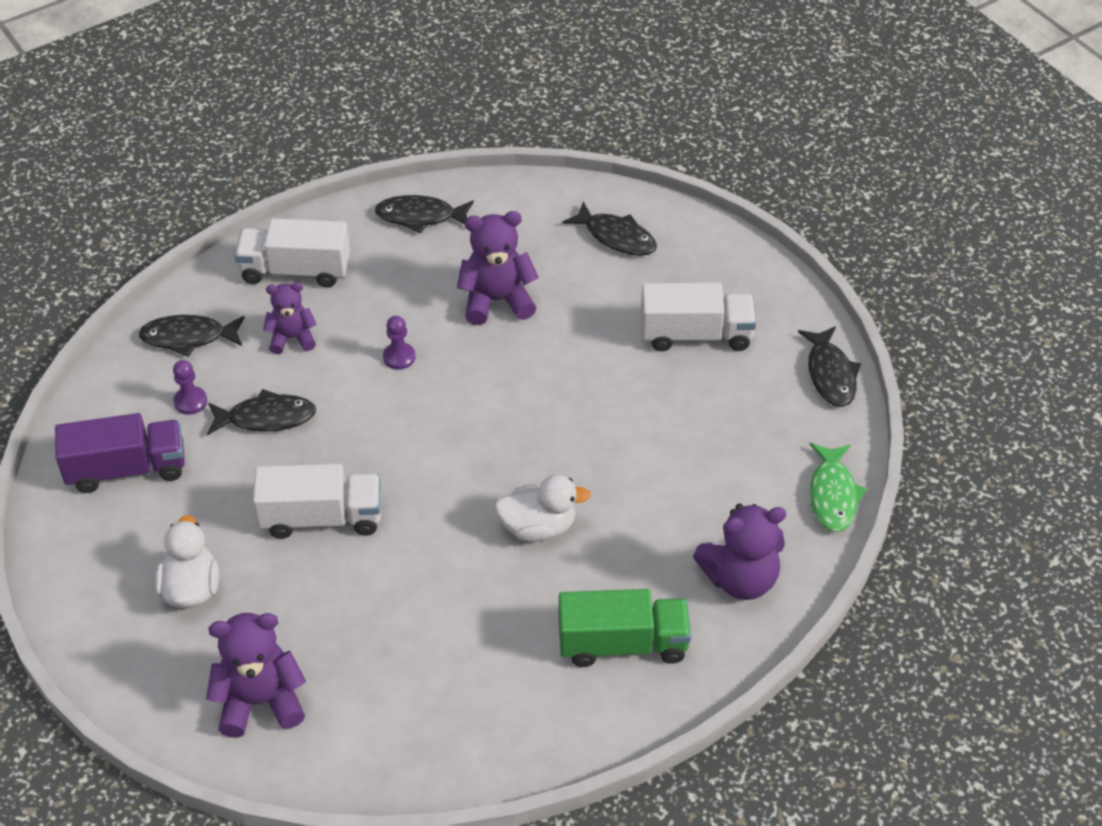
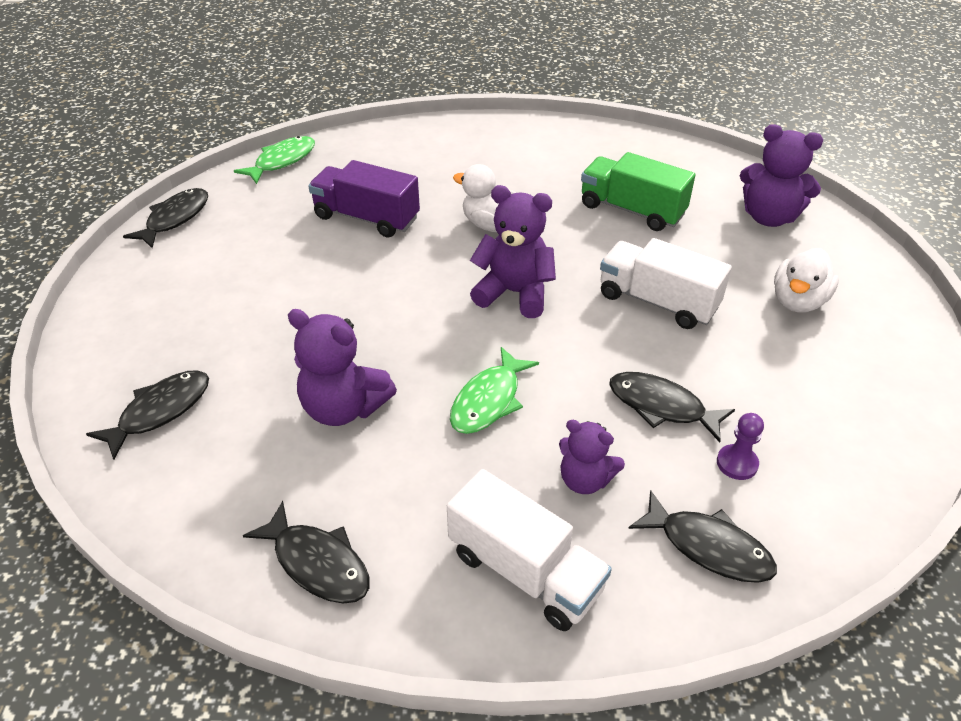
camera: 145 degrees left, 5 degrees down
(127, 469) = (832, 425): purple truck -> purple truck (366, 218)
(399, 357) = (489, 400): purple pawn -> green fish
(616, 237) = (160, 411): black fish -> black fish turned 60 degrees clockwise
(623, 644) = (500, 152): green truck -> green truck (632, 210)
(696, 335) = (221, 289): white truck -> none
(740, 579) = (394, 150): purple teddy bear -> purple teddy bear (514, 293)

